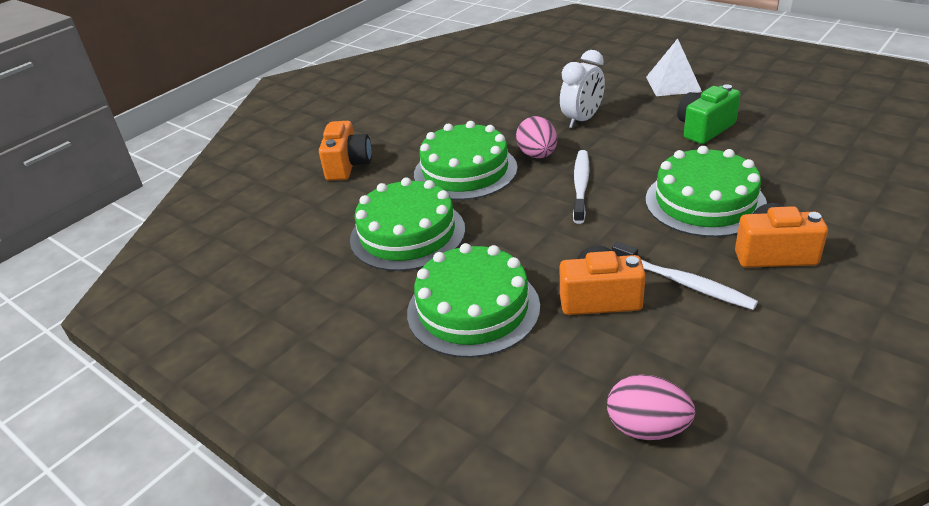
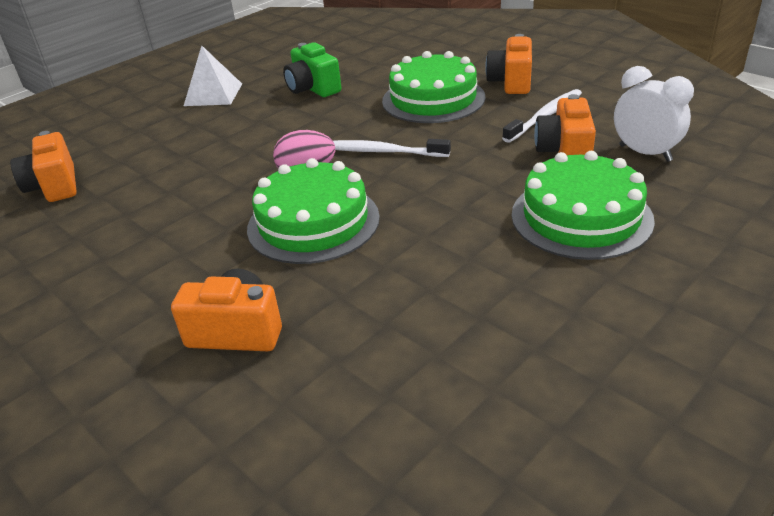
camera: 85 degrees left, 0 degrees up
(407, 234) = (438, 264): green cake -> none
(510, 64) = (54, 186): none -> orange camera
(582, 120) = (248, 144): white clock -> white clock (645, 153)
(647, 428) = (714, 142): pink egg -> none

